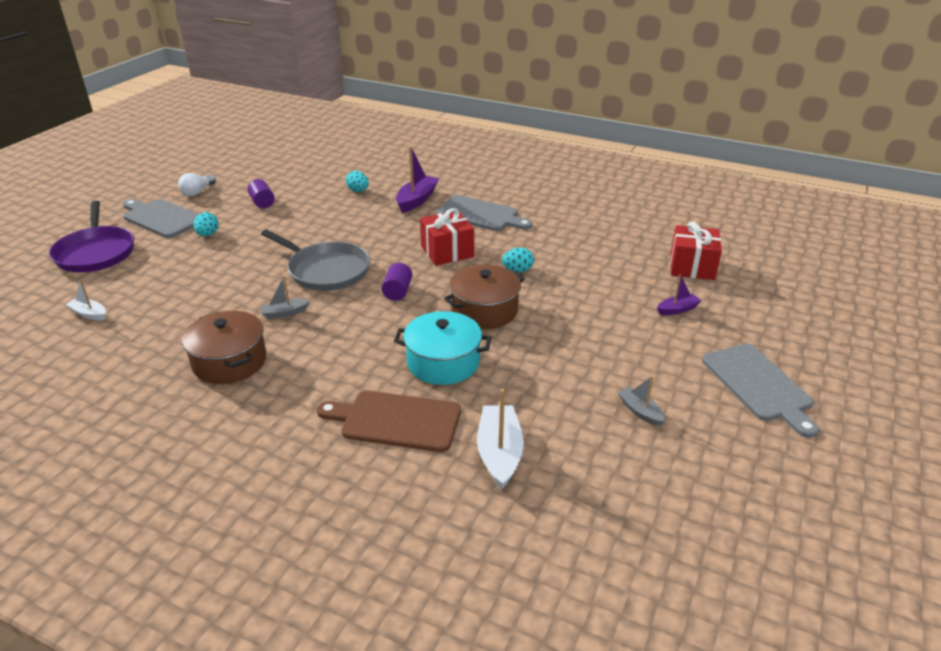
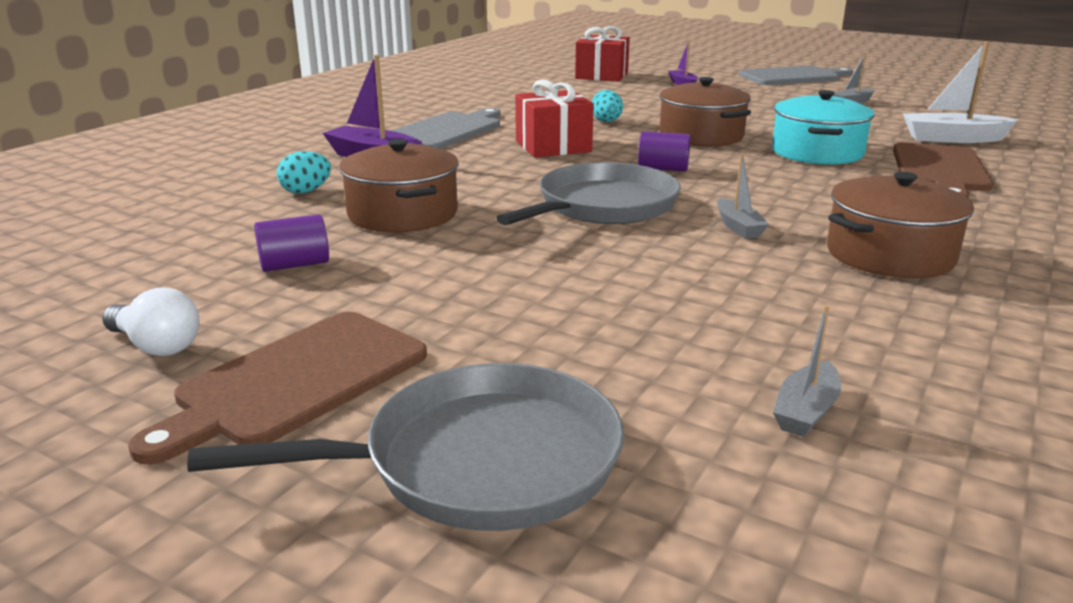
camera: 85 degrees left, 10 degrees down
(89, 314) = (806, 411): white boat -> grey boat
(96, 252) = (480, 461): purple pan -> grey pan
(161, 218) = (296, 381): grey cutting board -> brown cutting board
(208, 234) = (429, 310): turquoise egg -> none
(321, 217) = (403, 214): none -> brown pot

